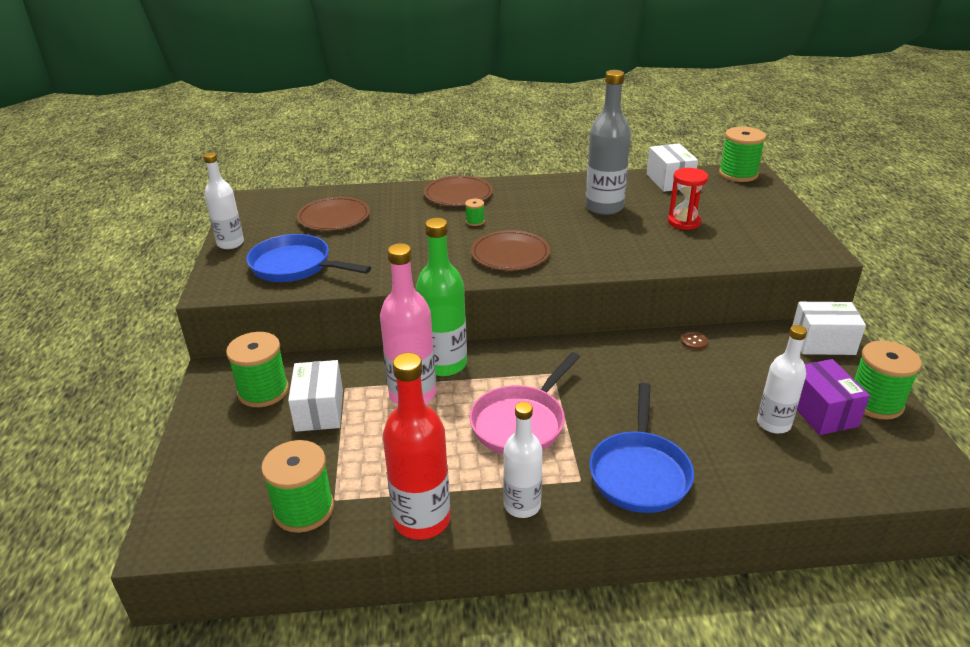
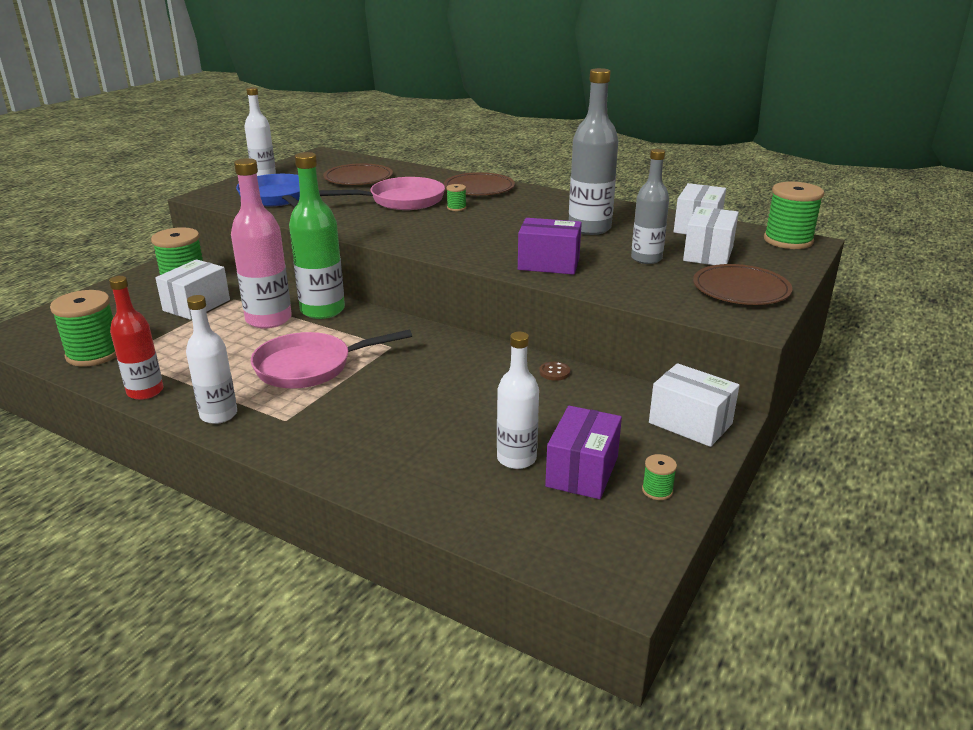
camera: 35 degrees right, 5 degrees down
(417, 229) = (402, 200): none -> pink pan
(422, 519) = (145, 391): red bottle -> red bottle, size x0.66
(510, 254) = (441, 235): brown plate -> brown plate (741, 289)
(631, 252) = (548, 264): none -> purple box
(639, 472) = (337, 436): blue pan -> none
(684, 222) = (646, 259): red hourglass -> grey bottle
(712, 203) = (708, 254): none -> white box
(875, 402) = (657, 490): green spool -> green spool, size x0.45

